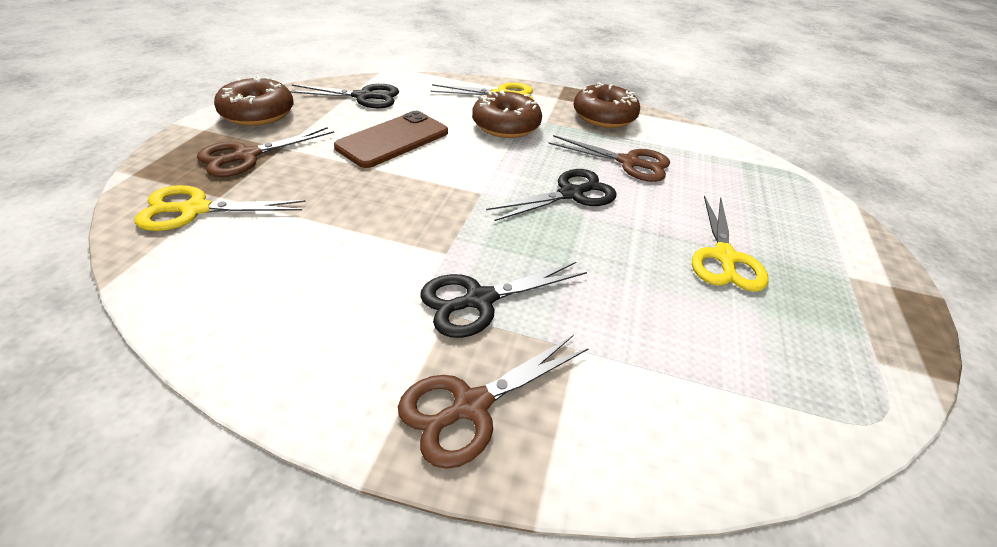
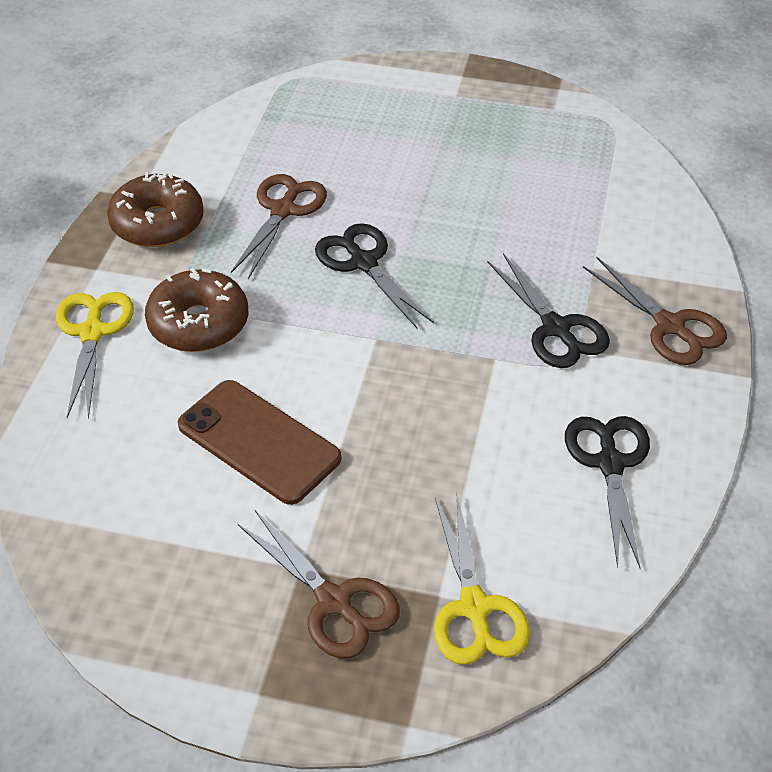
camera: 90 degrees left, 5 degrees up
(258, 113) = (193, 637): brown donut -> none
(363, 97) = (113, 507): black scissors -> black scissors (610, 463)
(724, 257) = (450, 164): yellow scissors -> none

